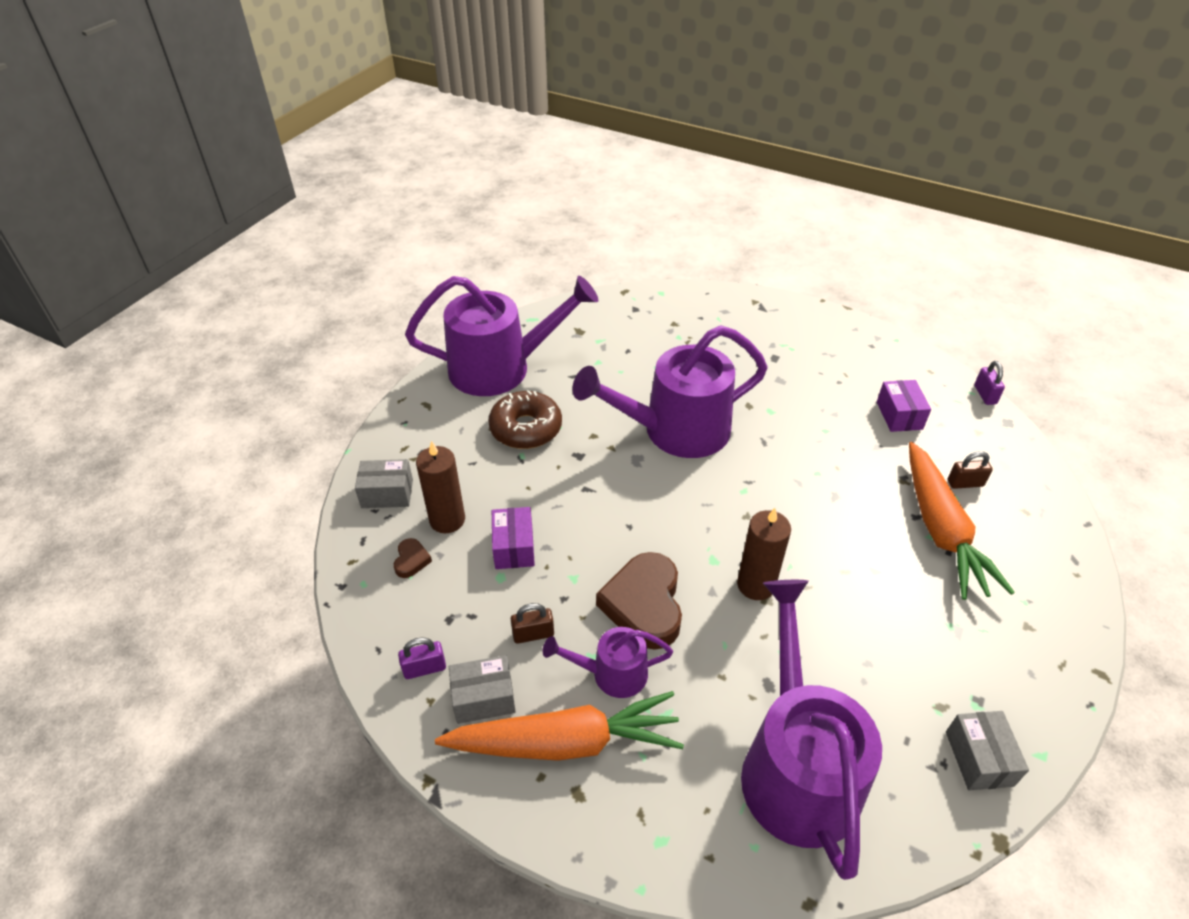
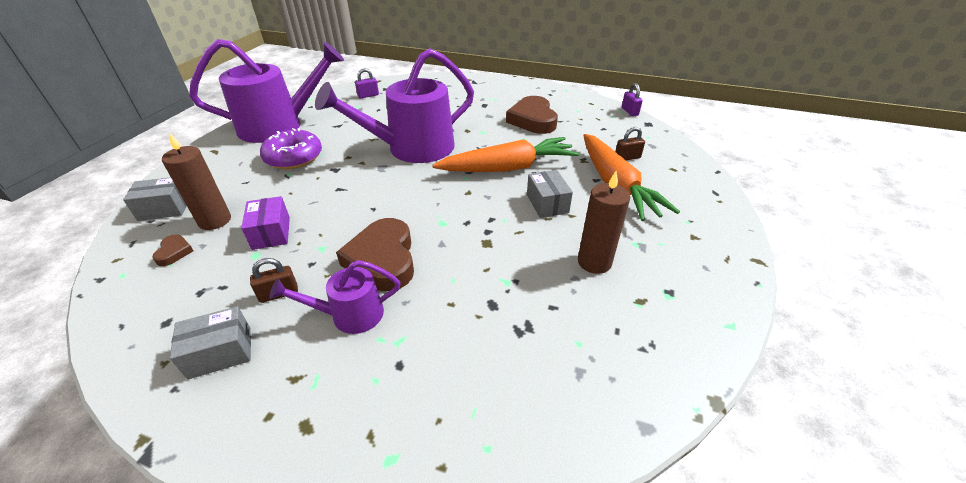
camera: 10 degrees left, 5 degrees down
(424, 668) = (165, 335): purple padlock -> purple padlock (368, 95)
(526, 428) = (294, 157): brown donut -> purple donut
(566, 742) = (299, 379): orange carrot -> orange carrot (508, 168)
(756, 585) = (477, 235): brown candle -> brown candle (594, 262)
(796, 765) = (522, 366): purple watering can -> none
(841, 396) = (533, 120): none -> brown heart
(899, 415) = (574, 126): purple box -> none
(978, 758) = (680, 336): grey box -> grey box (547, 204)

